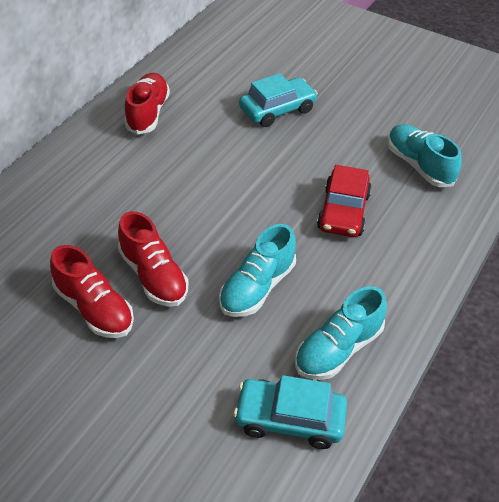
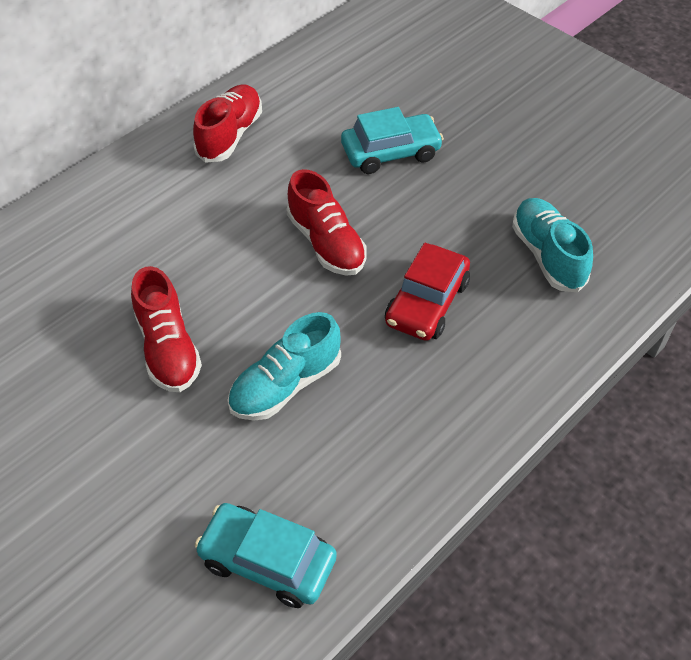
camera: 15 degrees right, 5 degrees up
(94, 308) = (87, 377): red shoe -> red shoe (326, 243)
(338, 349) = (356, 483): turquoise shoe -> none

